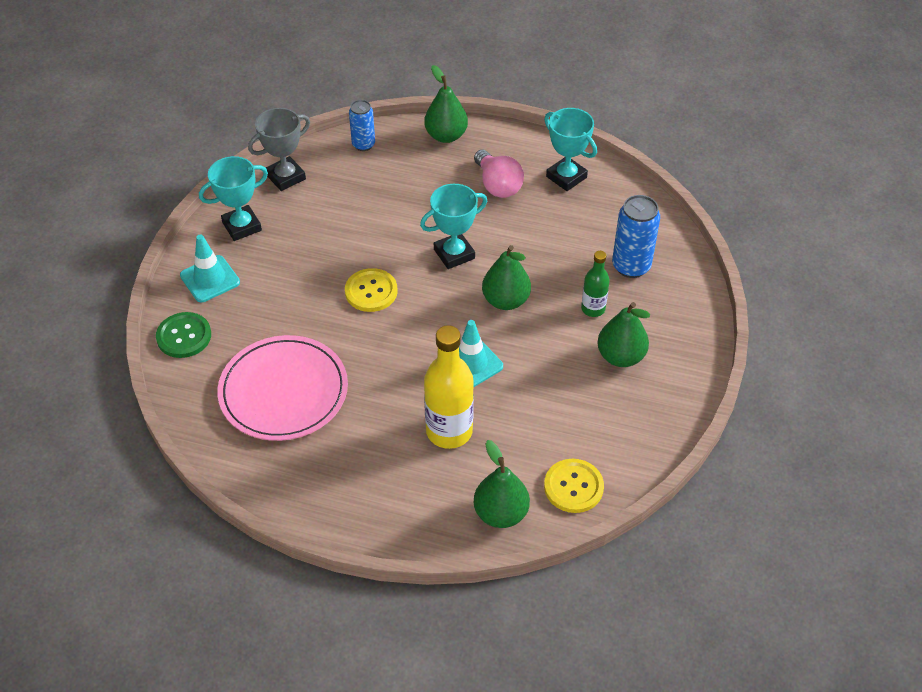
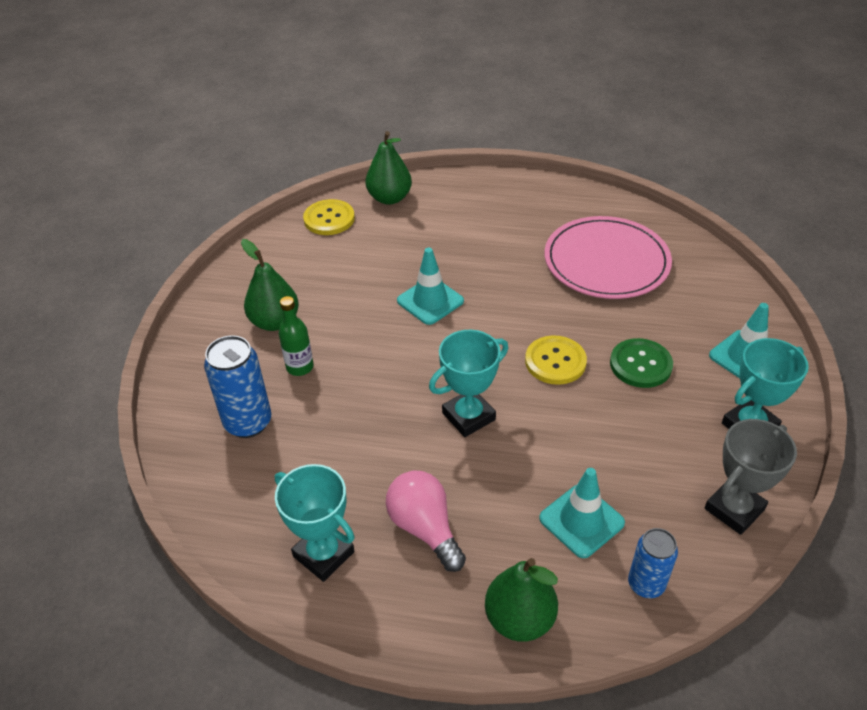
camera: 175 degrees right, 5 degrees down
(184, 336) = (733, 297): green button -> green button (640, 364)
(391, 180) = (581, 520): none -> turquoise traffic cone
(449, 431) = (441, 246): yellow bottle -> none
(505, 300) = (399, 366): green pear -> none

